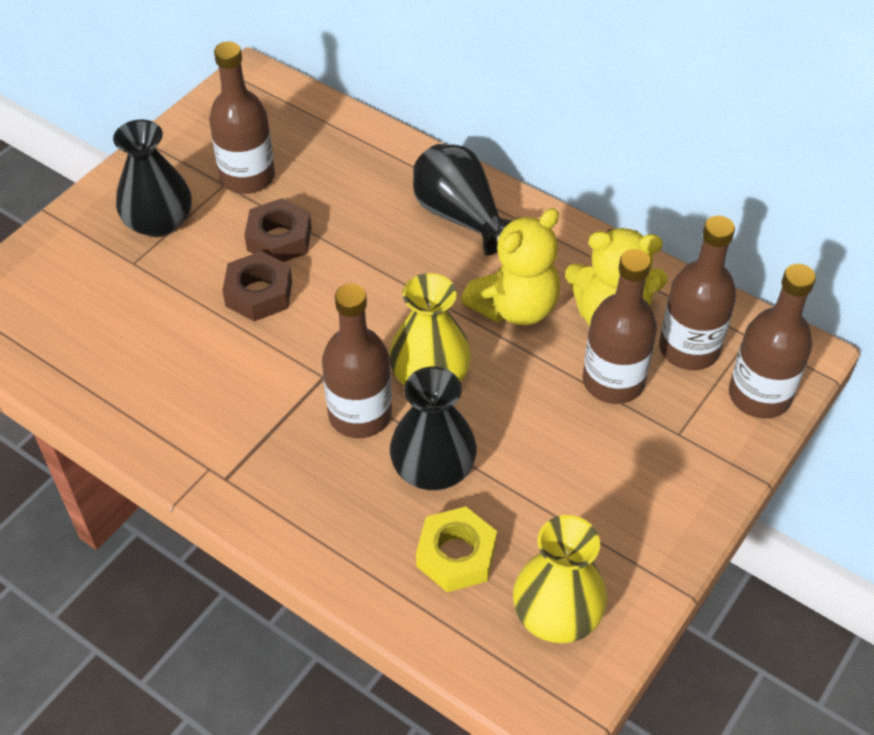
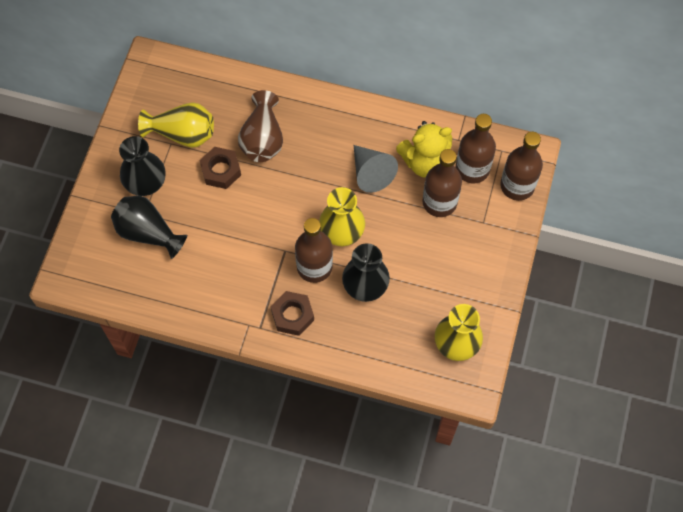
camera: 20 degrees left, 15 degrees up
(247, 177) = (182, 134): brown bottle -> yellow vase
(259, 293) = (226, 210): brown nut -> brown nut (292, 315)
(364, 215) = (262, 139): none -> brown vase
(456, 555) = (396, 329): yellow nut -> none
(460, 217) = (317, 122): black vase -> black vase (148, 233)
(515, 307) = (371, 173): yellow teddy bear -> grey cone

